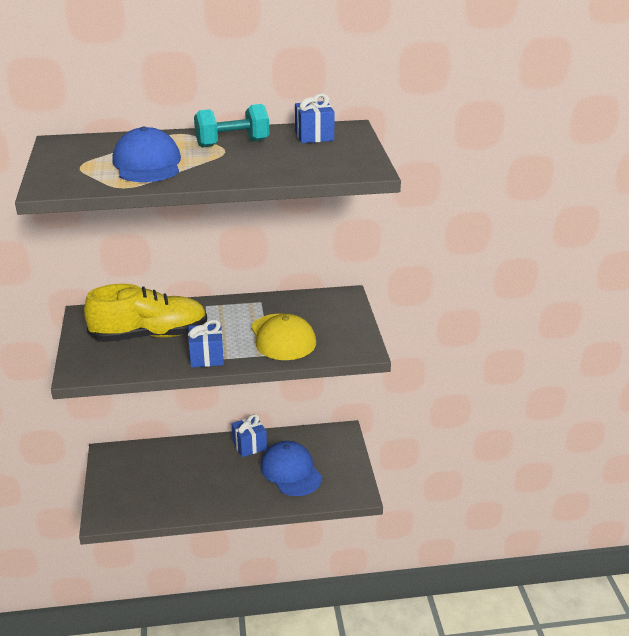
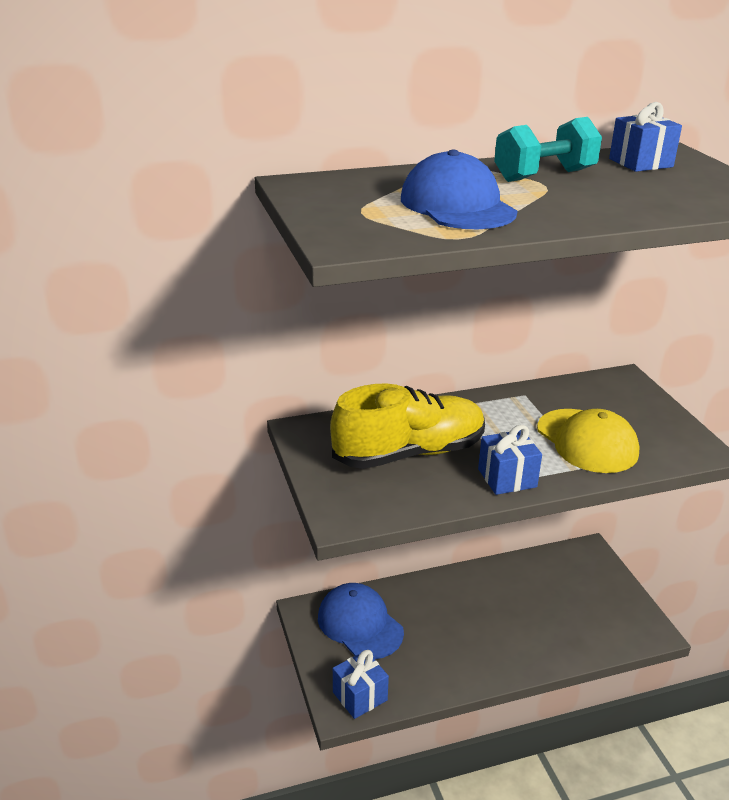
camera: 10 degrees left, 0 degrees up
(249, 445) = (485, 581): blue gift -> blue gift (360, 696)
(291, 471) = (554, 611): blue cap -> blue cap (360, 624)

